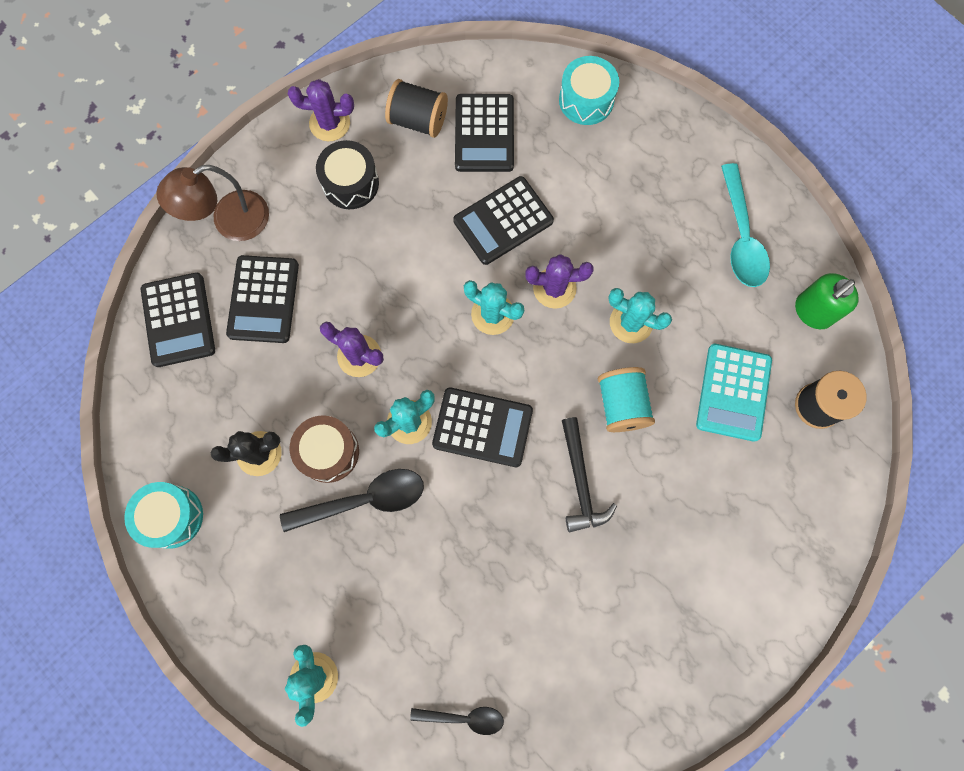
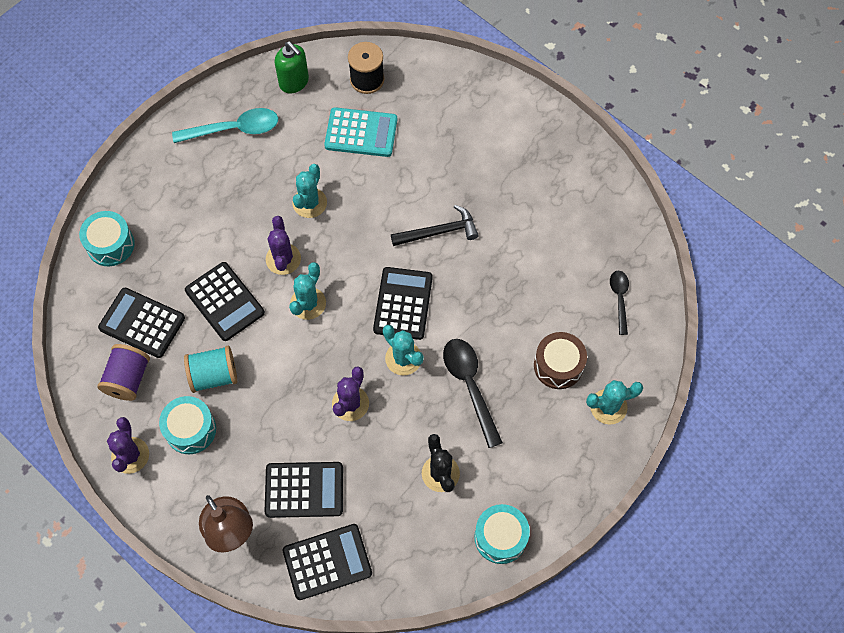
camera: 95 degrees left, 10 degrees down
(328, 452) = (434, 418): brown drum -> brown drum (558, 365)
(350, 183) = (190, 429): black drum -> turquoise drum
(418, 120) = (128, 379): black spool -> purple spool
(484, 134) = (142, 323): black calculator -> black calculator turned 150 degrees counterclockwise
(621, 405) = (376, 206): turquoise spool -> turquoise spool (214, 375)

